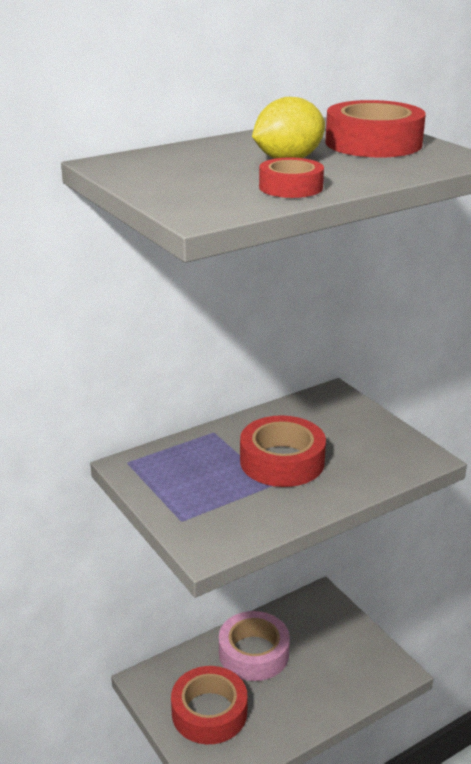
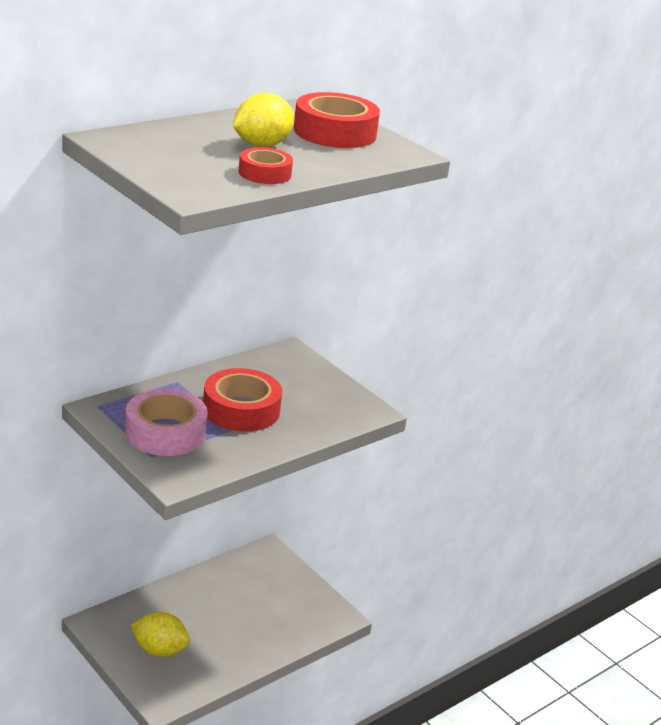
camera: 10 degrees left, 0 degrees up
(209, 712) = (159, 650): red tape -> yellow lemon
(253, 653) = (202, 600): pink tape -> pink tape (165, 432)

